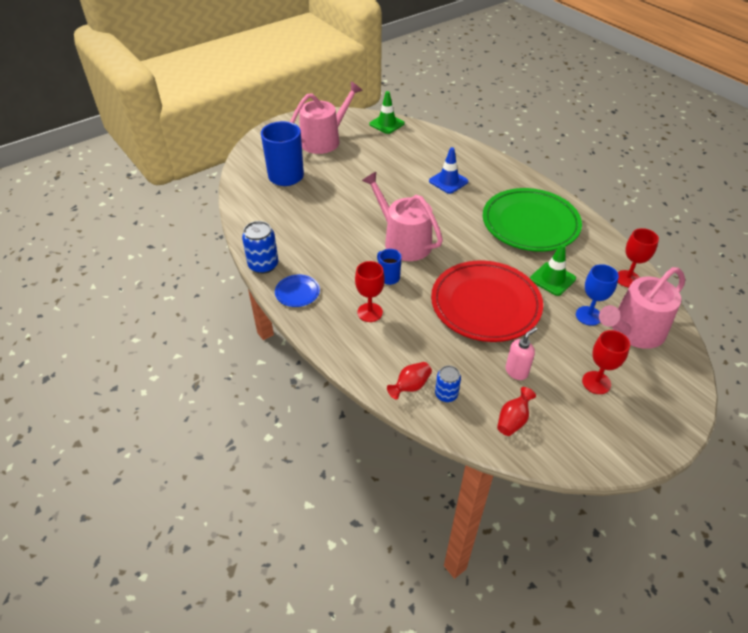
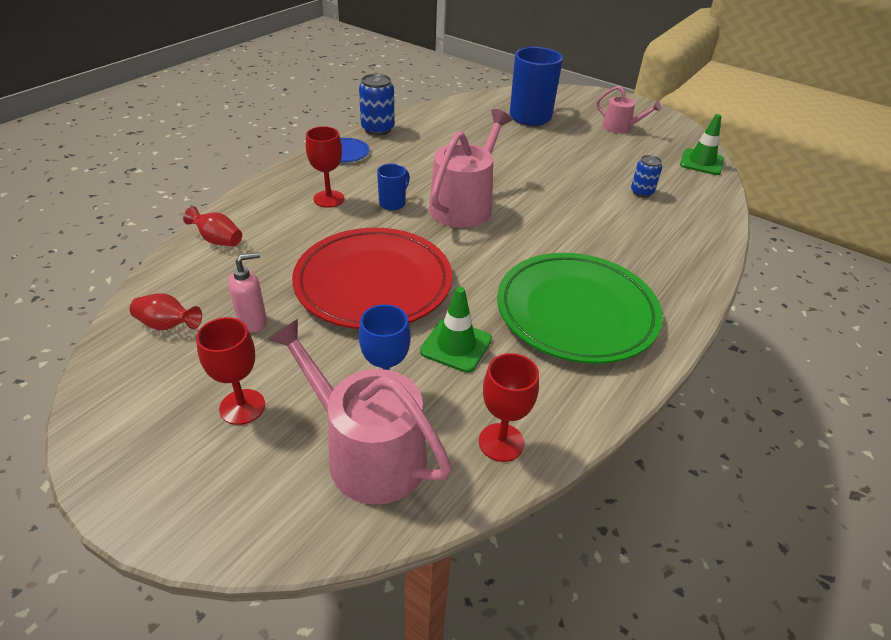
camera: 70 degrees right, 5 degrees down
(324, 140) = (620, 127): pink watering can -> pink watering can, size x0.55
(446, 394) = (207, 267): blue can -> blue can (642, 192)
(448, 181) = (617, 225): blue traffic cone -> none
(516, 371) = (253, 322): pink soap dispenser -> pink soap dispenser turned 60 degrees counterclockwise

